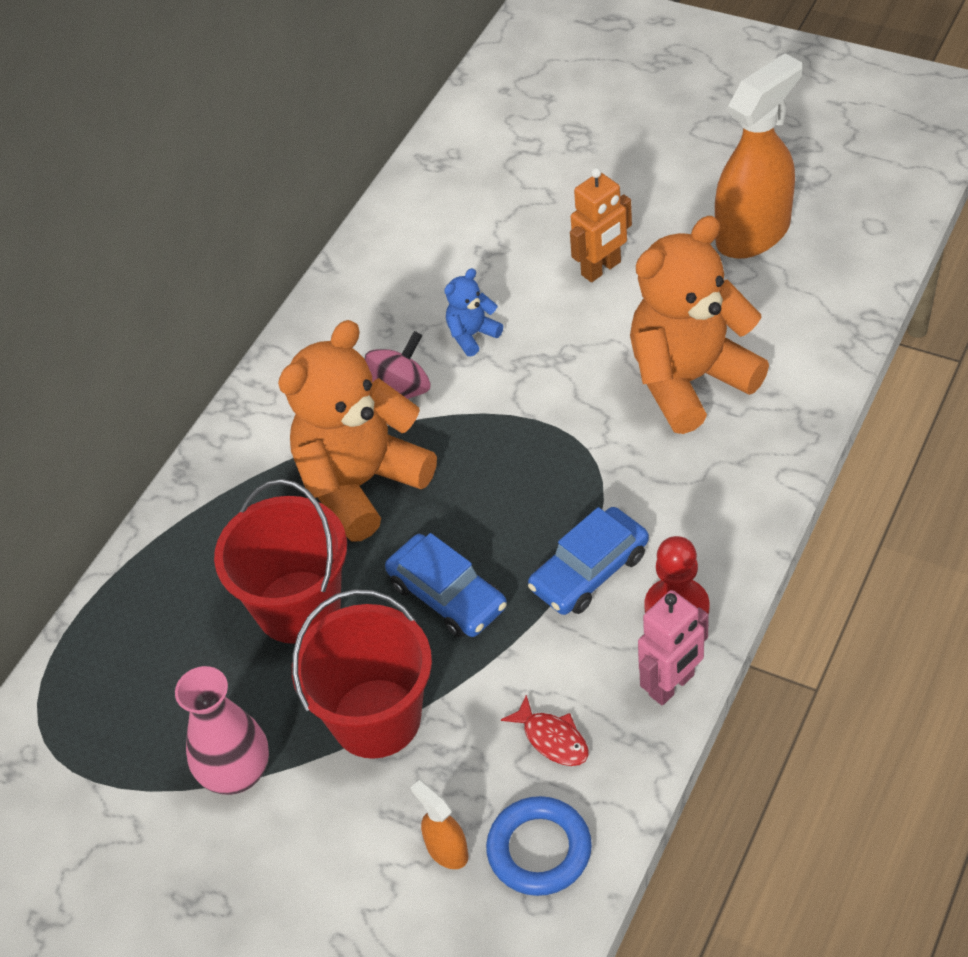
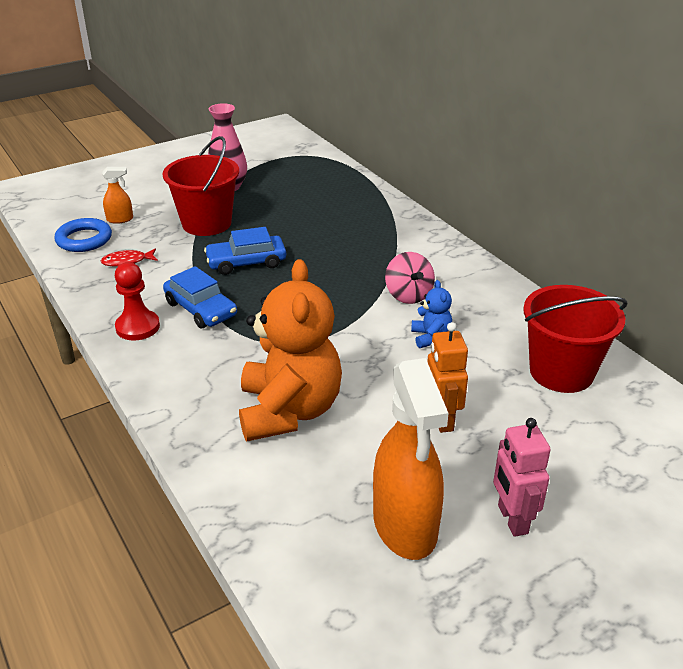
camera: 115 degrees right, 15 degrees down
(298, 607) = (295, 222): red bucket -> red bucket (561, 372)
(361, 483) = (353, 261): orange teddy bear -> none
(589, 571) = (201, 309): blue car -> blue car turned 150 degrees clockwise
(672, 685) = (99, 306): pink robot -> pink robot (512, 519)

